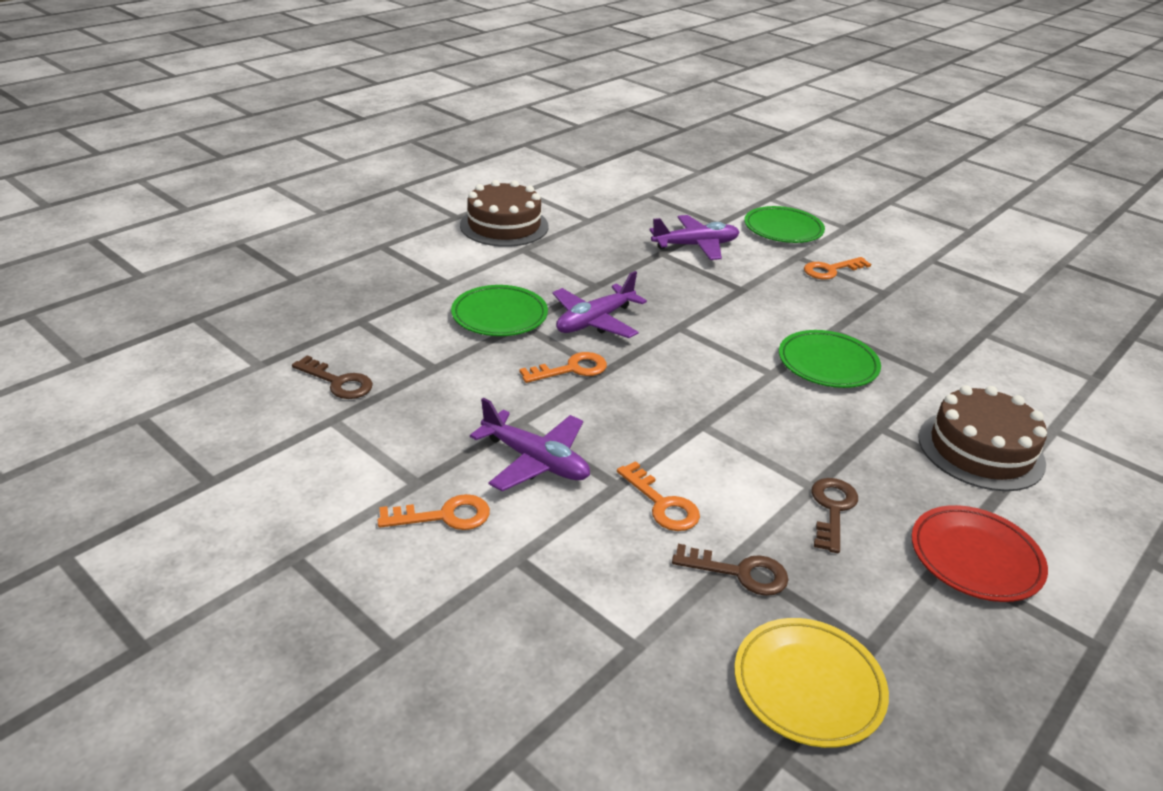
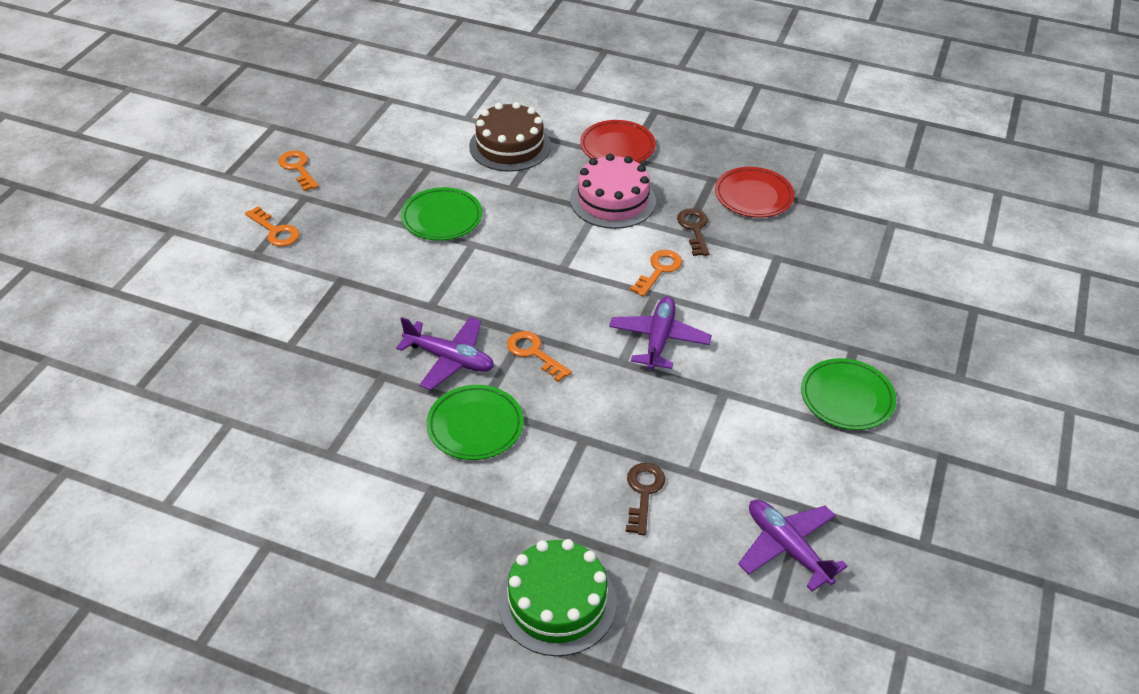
camera: 110 degrees left, 10 degrees up
(281, 309) = (557, 602): none -> green cake
(444, 516) = (743, 365): orange key -> orange key (298, 168)
(504, 226) = (276, 490): brown cake -> none
(695, 246) = (261, 325): purple plane -> purple plane (787, 548)
(783, 229) = (194, 271): green plate -> green plate (847, 397)
(808, 685) = (753, 196): yellow plate -> red plate
(832, 509) = (613, 200): brown key -> pink cake

